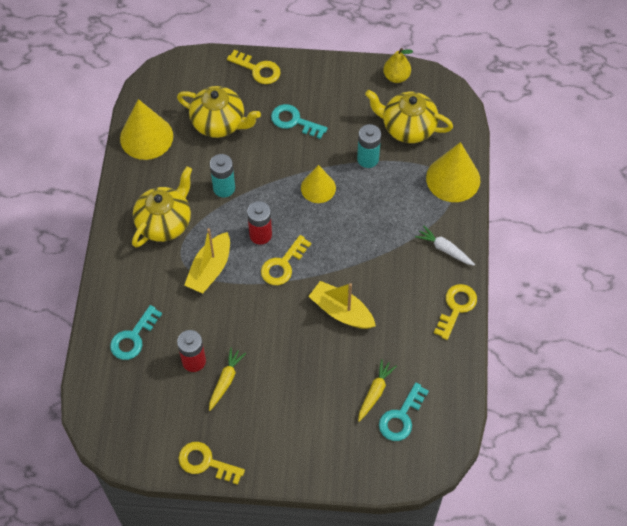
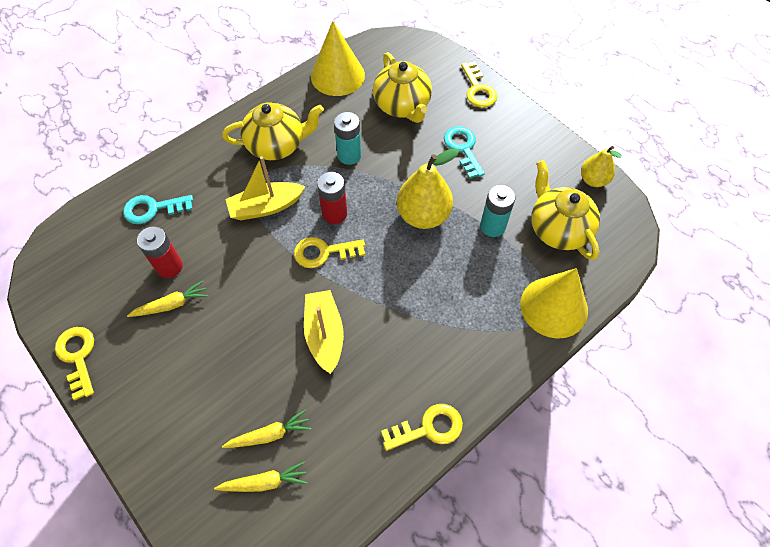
camera: 45 degrees right, 0 degrees up
(318, 188) = (423, 215): yellow cone -> yellow pear
(401, 417) = (264, 482): turquoise key -> yellow carrot
(444, 249) = (477, 363): white carrot -> none

